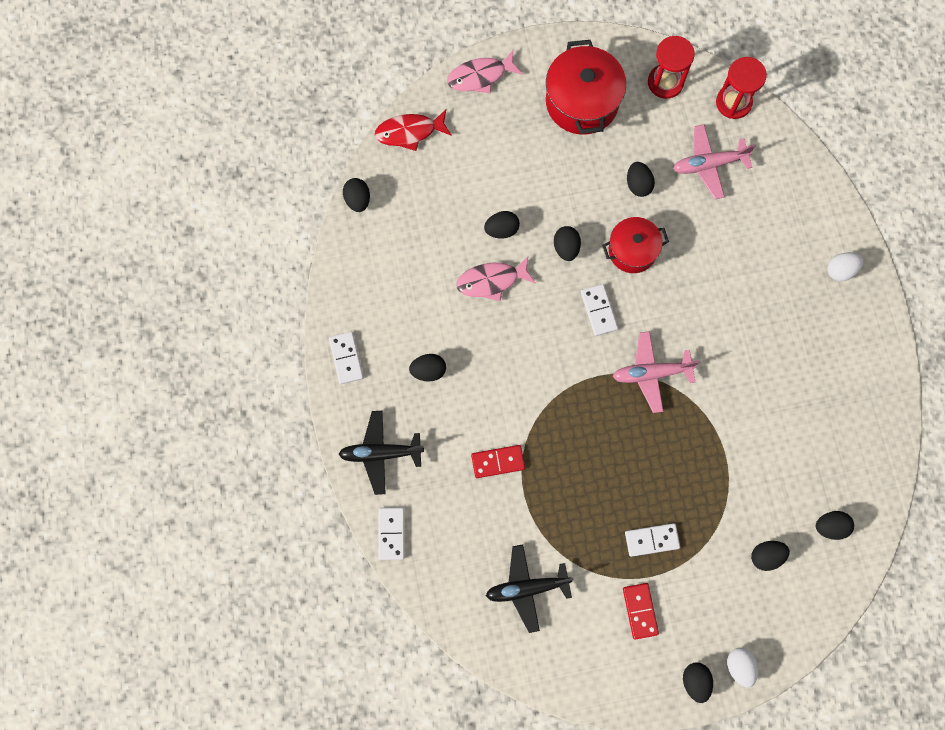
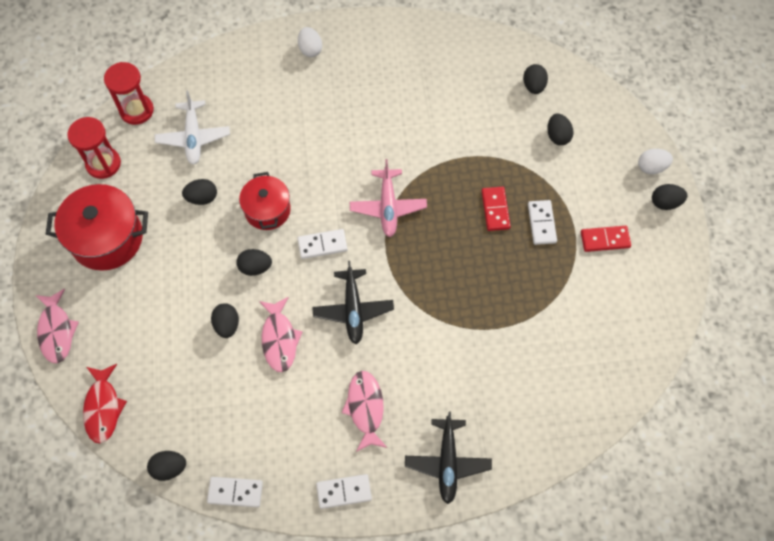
camera: 85 degrees left, 10 degrees down
(391, 533) = (529, 457): white domino -> white domino (235, 492)
(428, 370) = (365, 408): black egg -> pink fish
(498, 462) = (463, 349): red domino -> red domino (495, 210)
(527, 588) = (584, 334): black plane -> black plane (353, 309)
(709, 164) = (193, 137): pink plane -> white plane

